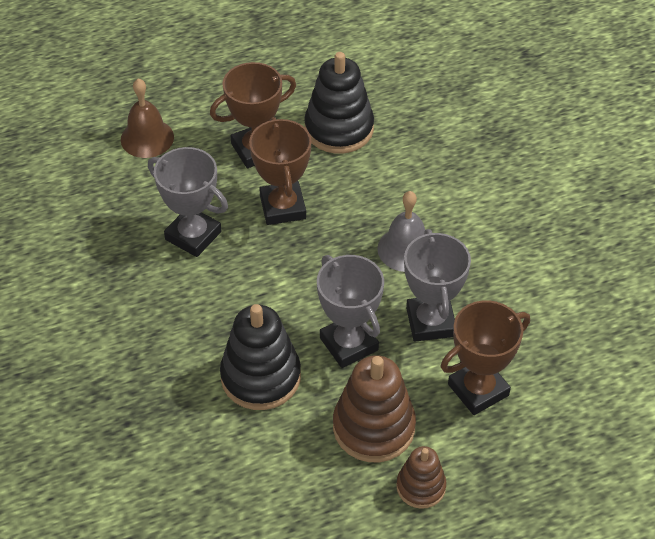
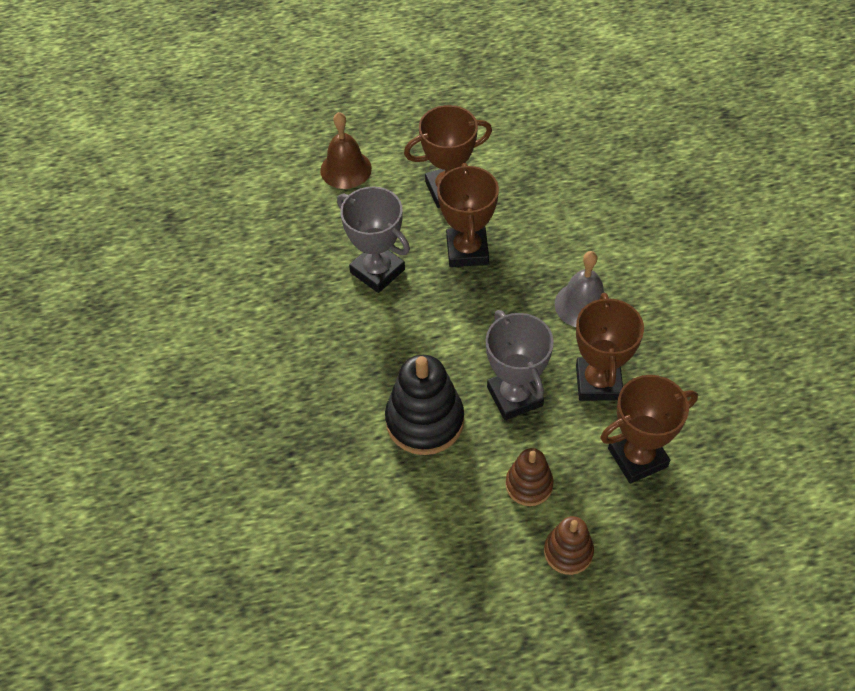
camera: 10 degrees right, 5 degrees up
(339, 129) = (531, 176): black stacking toy -> none
(373, 427) = (529, 485): brown stacking toy -> brown stacking toy, size x0.58
(430, 322) = (598, 382): grey trophy -> brown trophy

